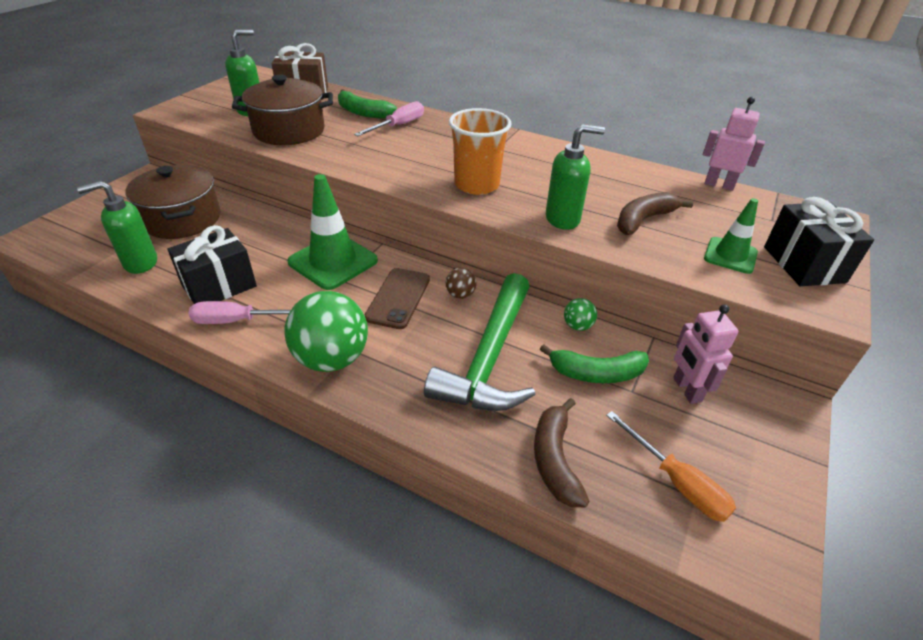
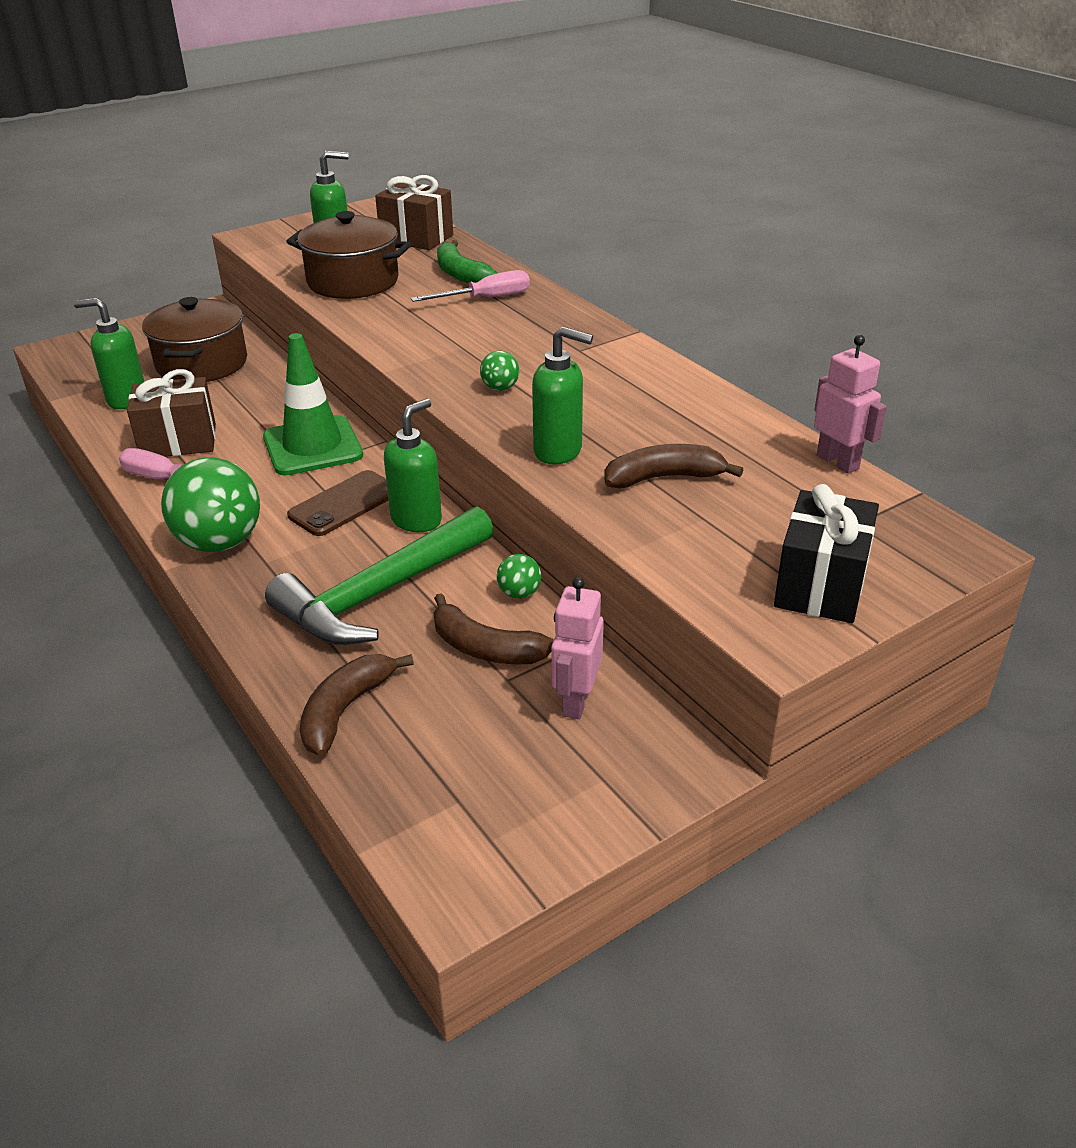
camera: 30 degrees right, 5 degrees down
(219, 286) = (178, 441): black gift -> brown gift
(460, 295) = (417, 520): brown ball -> green soap dispenser
(476, 185) = (500, 388): orange cup -> green ball
(596, 373) = (485, 648): green banana -> brown banana
(676, 482) = (453, 780): orange screwdriver -> none
(730, 255) = (727, 547): green traffic cone -> none

